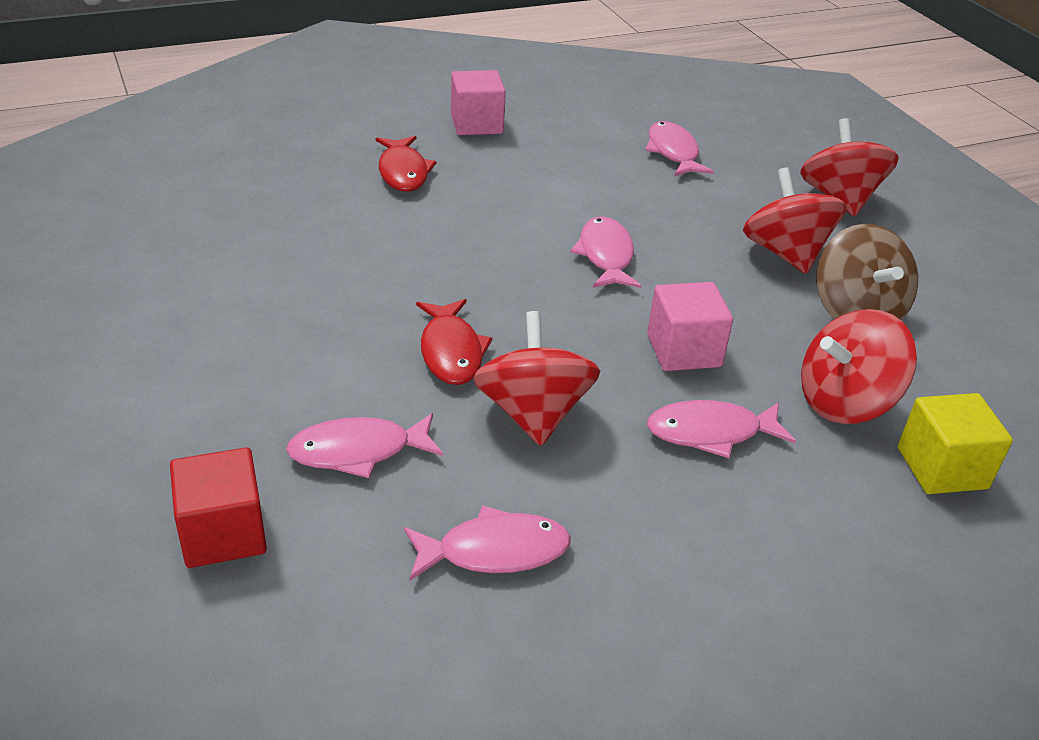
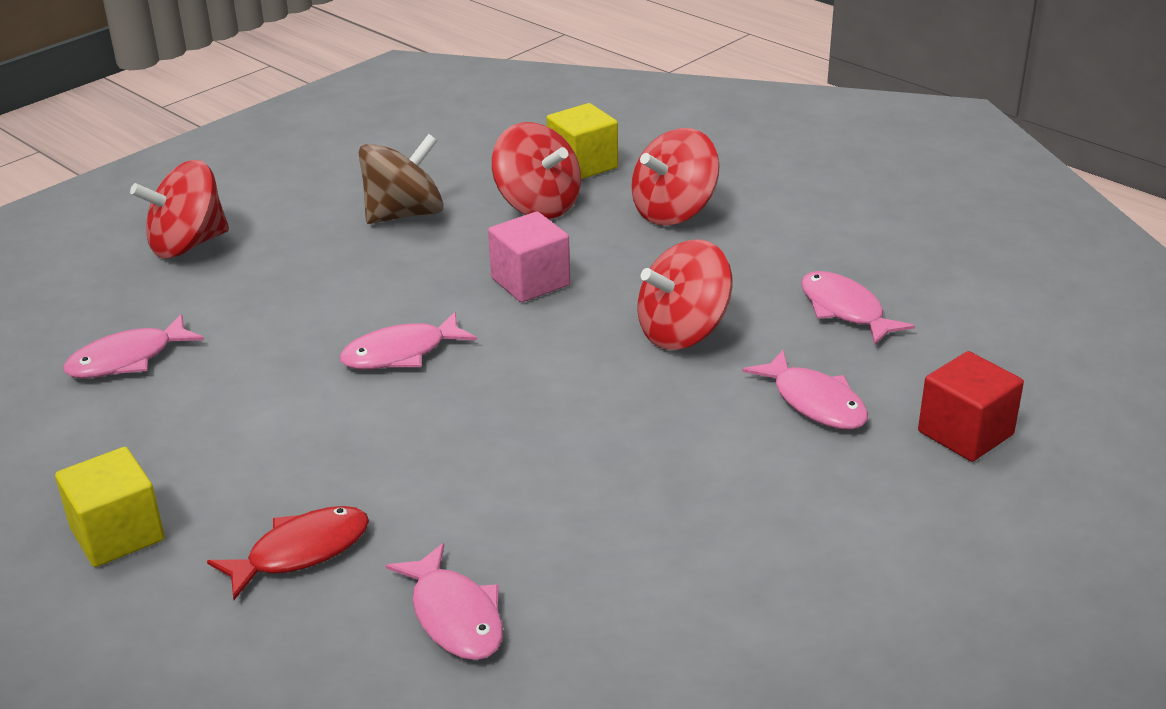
camera: 110 degrees left, 5 degrees down
(451, 351) = (640, 397): red fish -> none
(476, 124) = (117, 534): pink cube -> yellow cube
(711, 432) = (629, 252): pink fish -> pink fish (454, 616)
(785, 253) = (323, 258): red spinning top -> red spinning top (674, 212)

